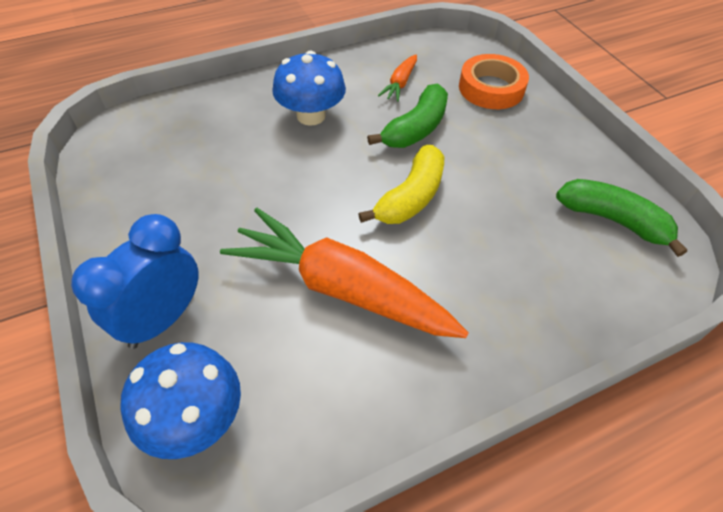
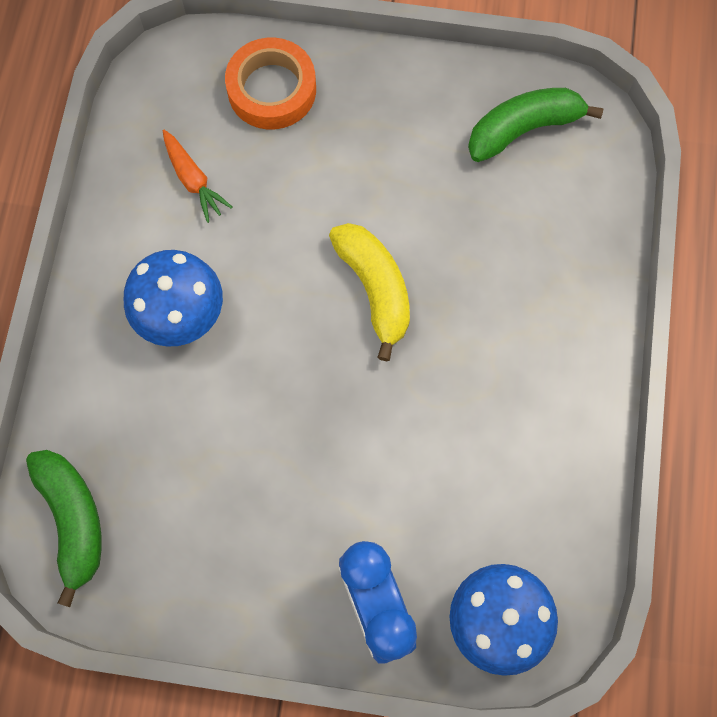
camera: 55 degrees left, 20 degrees up
(341, 287) = (442, 425): orange carrot -> none
(415, 129) = (281, 216): green banana -> green banana (73, 520)

